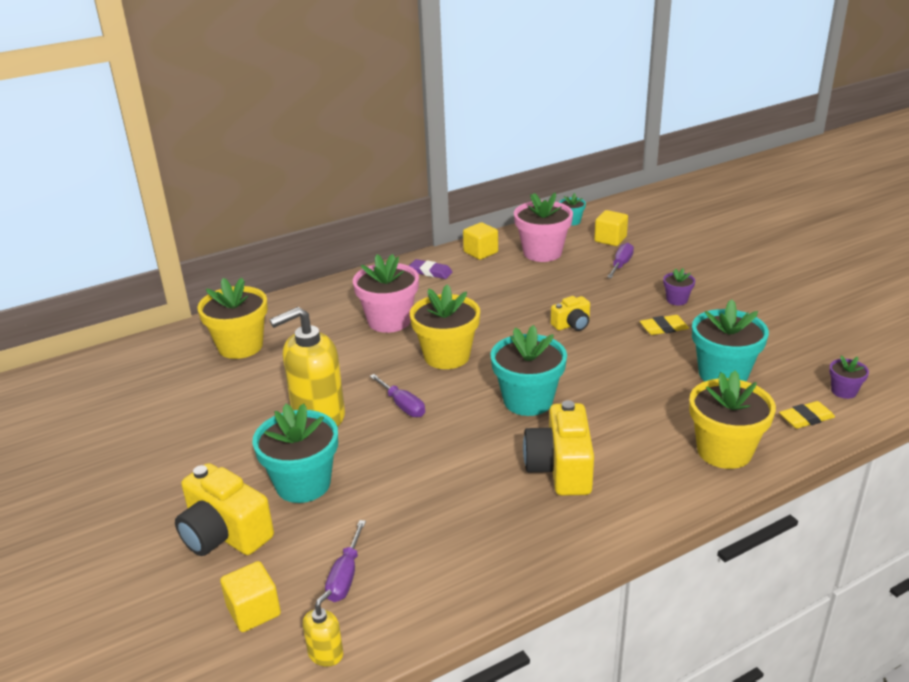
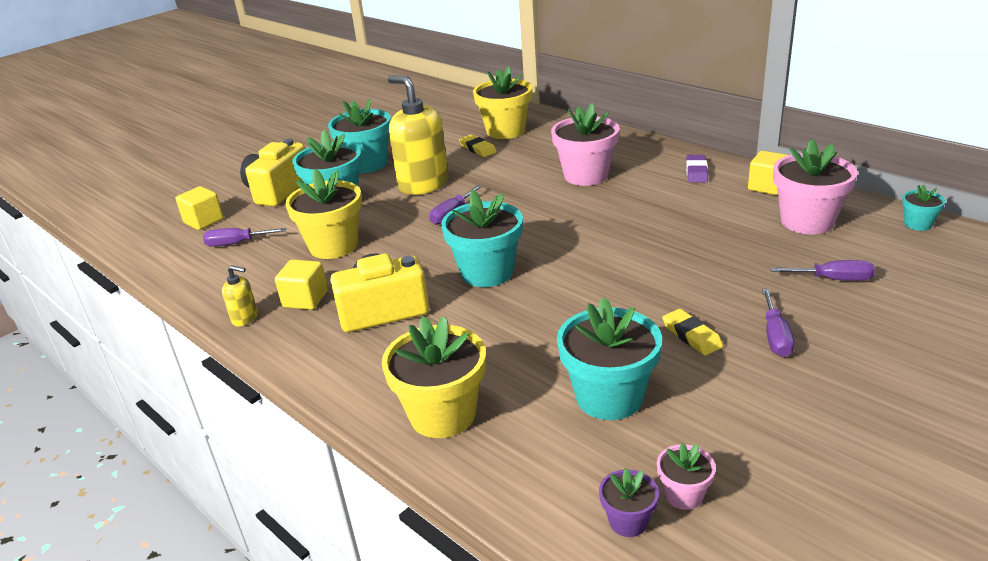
camera: 75 degrees right, 0 degrees up
(222, 451) = (367, 164): none -> turquoise flower pot
(326, 654) = (162, 256): yellow soap dispenser -> yellow soap dispenser (245, 318)
(447, 356) = (542, 215): yellow flower pot -> yellow flower pot (333, 246)
(572, 325) = (651, 271): yellow camera -> none
(610, 239) = (898, 260): yellow cube -> yellow cube (305, 299)
(677, 300) = (775, 336): purple flower pot -> purple screwdriver
(806, 418) = (539, 483): yellow eraser -> yellow eraser (478, 149)
(822, 367) = (684, 495): none -> pink flower pot

